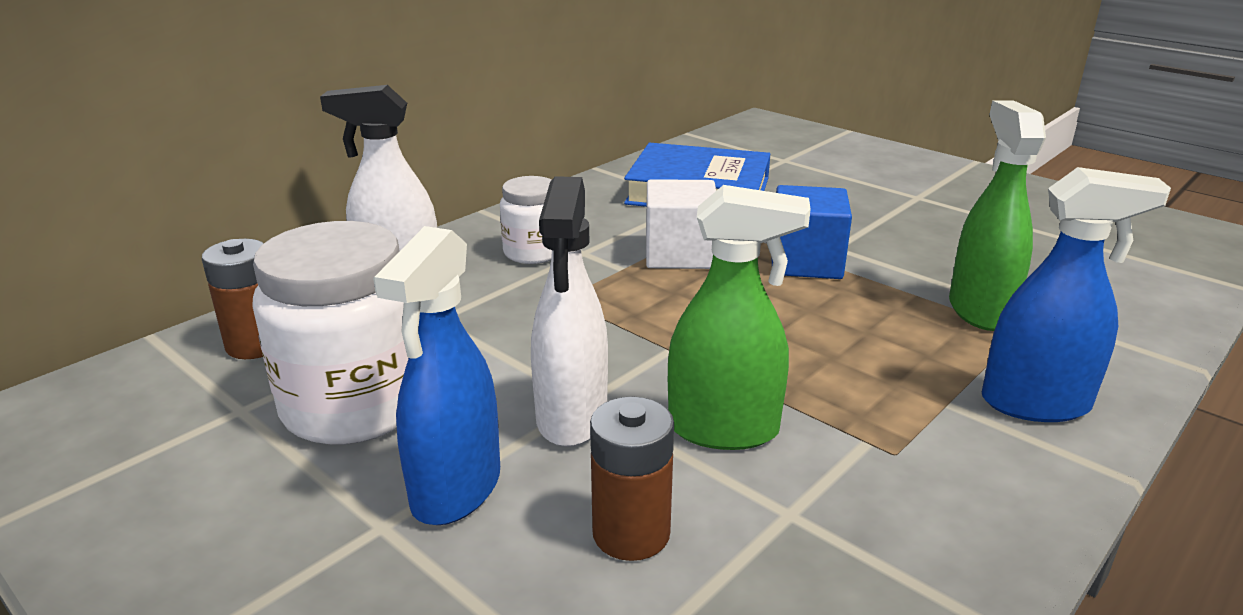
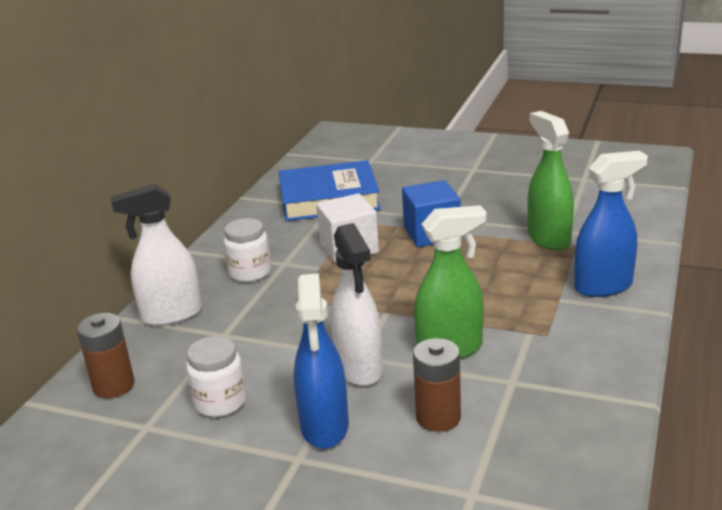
camera: 20 degrees left, 0 degrees up
(355, 406) = (220, 402): white jar -> white jar, size x0.55

